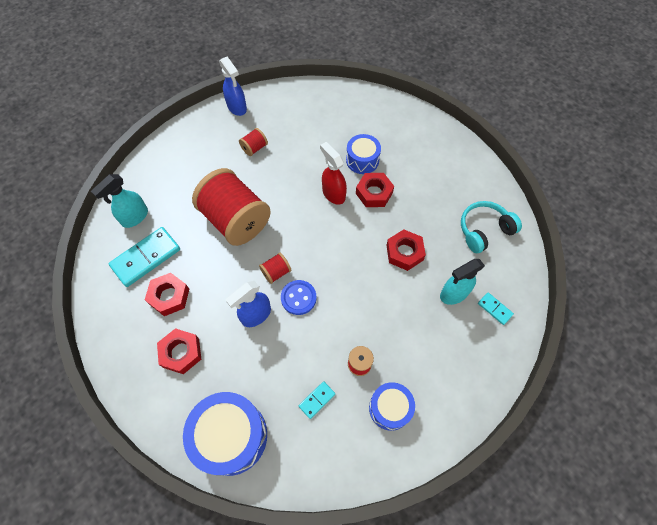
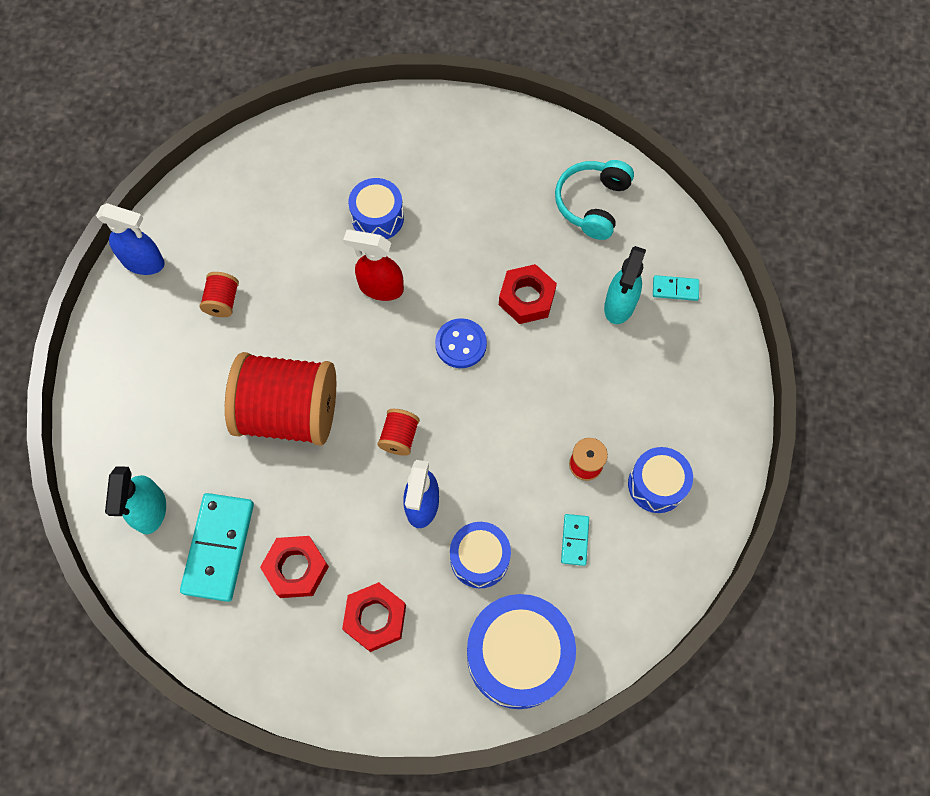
camera: 40 degrees left, 5 degrees up
(259, 367) = (479, 558): none -> blue drum
(298, 298) = (453, 446): blue button -> blue button (461, 344)
(374, 193) = (429, 250): red nut -> none

